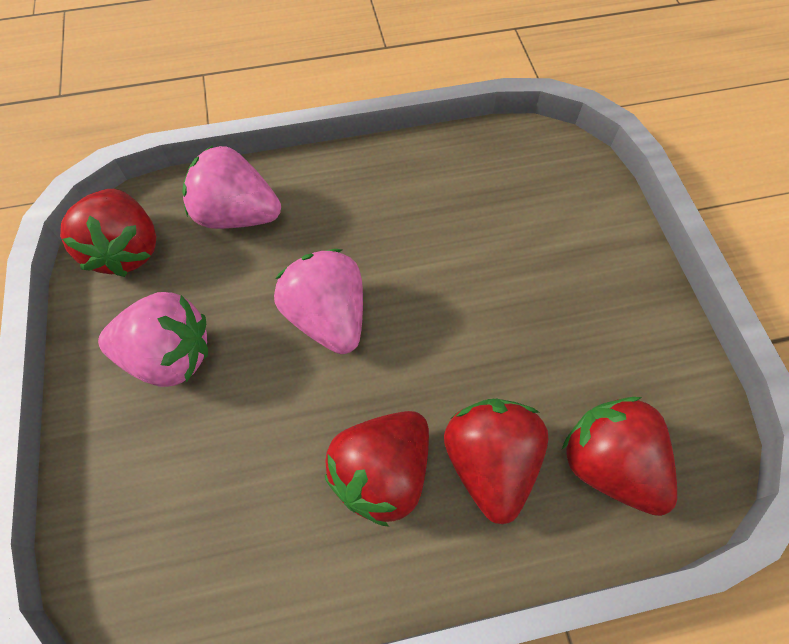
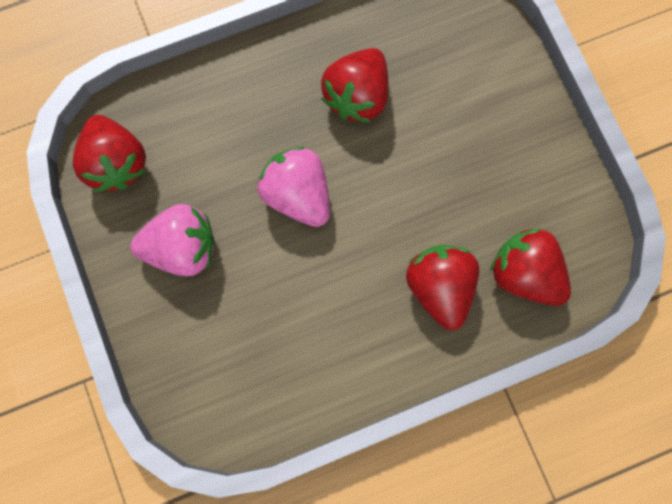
camera: 10 degrees left, 15 degrees up
(237, 215) = (199, 114): pink strawberry -> none
(382, 473) = (364, 308): red strawberry -> red strawberry (357, 96)

